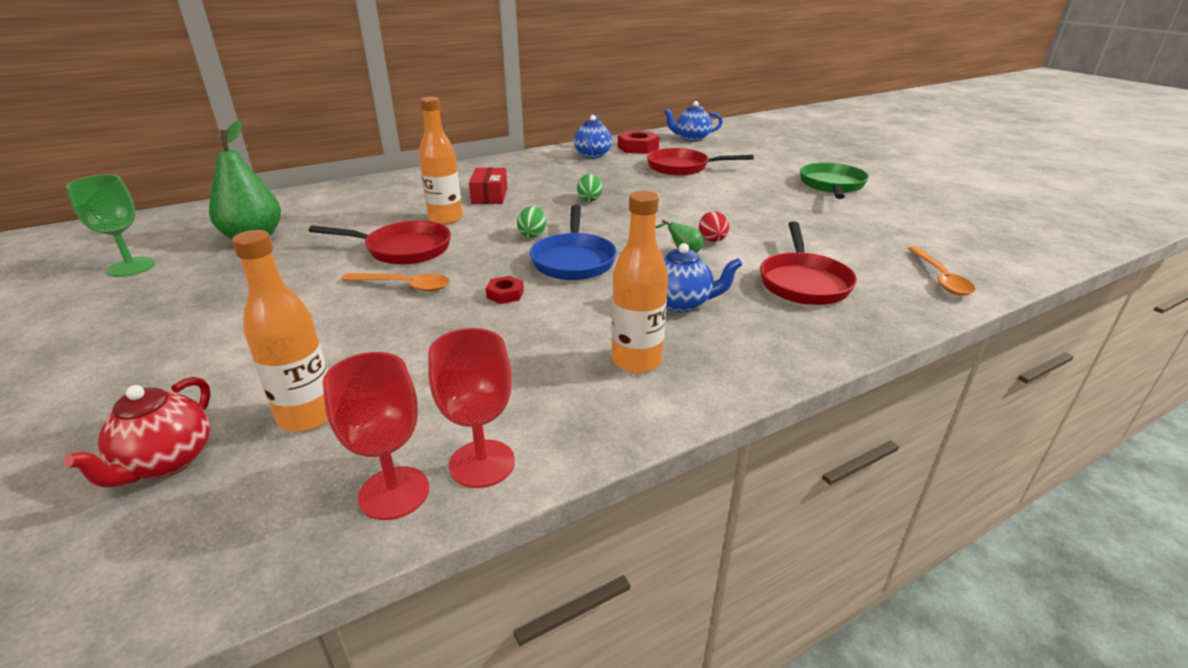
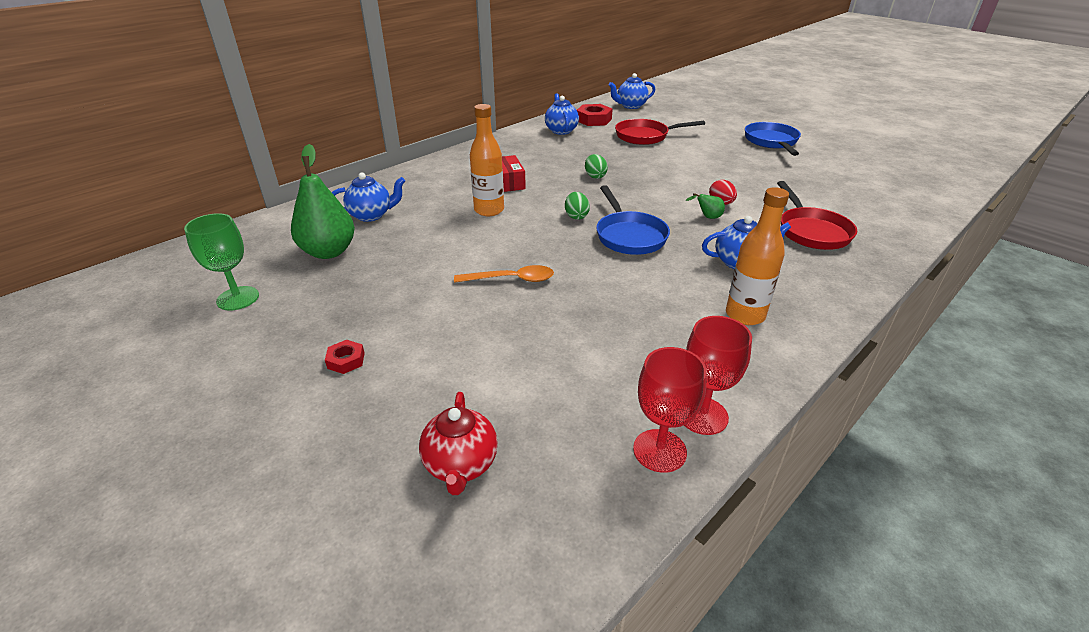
camera: 15 degrees left, 5 degrees up
(308, 416) = (538, 405): orange bottle -> none
(326, 211) = (371, 215): none -> blue teapot
(403, 249) = (478, 245): red pan -> none
(505, 294) = (601, 274): red nut -> red nut (346, 360)
(831, 185) = (771, 142): green pan -> blue pan
(940, 278) = (898, 214): orange spoon -> none

